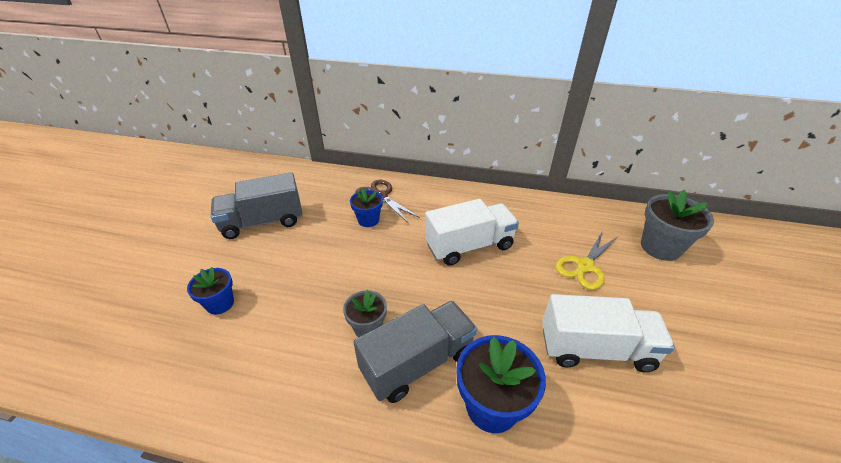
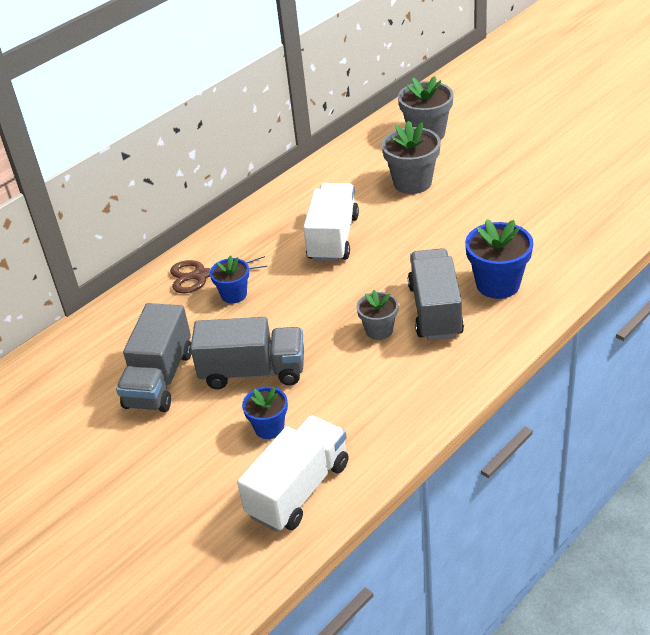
camera: 55 degrees left, 0 degrees up
(285, 266) = (253, 372): none -> grey truck
(585, 266) = (412, 182): yellow scissors -> grey flower pot
(596, 349) = (490, 215): white truck -> white truck (299, 489)

